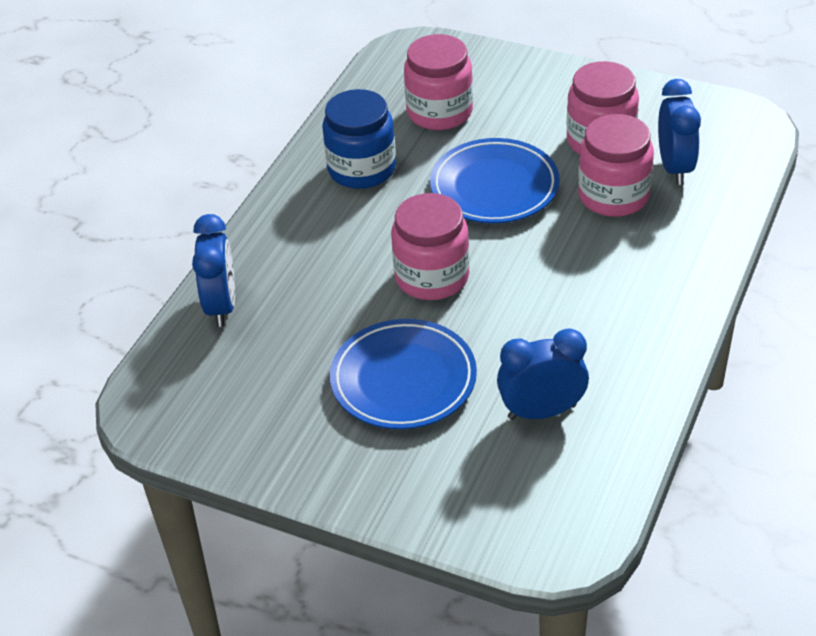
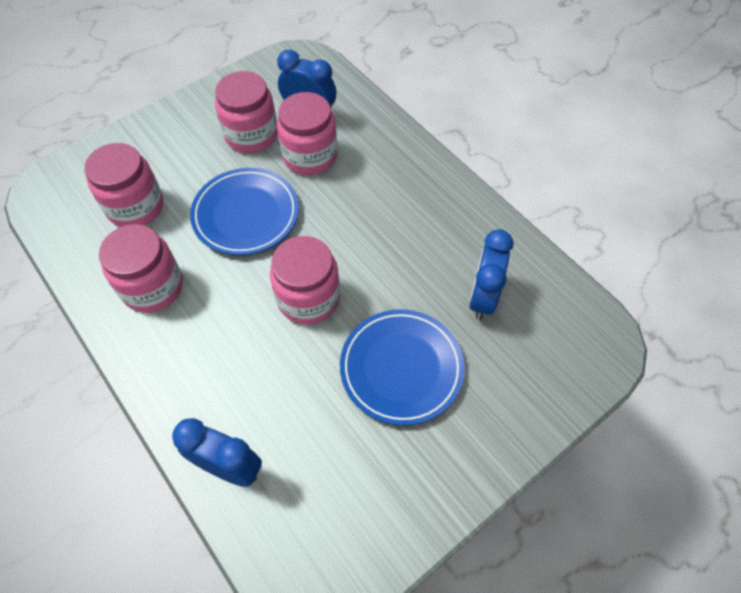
camera: 65 degrees left, 15 degrees up
(362, 169) = (153, 287): blue jar -> pink jar

